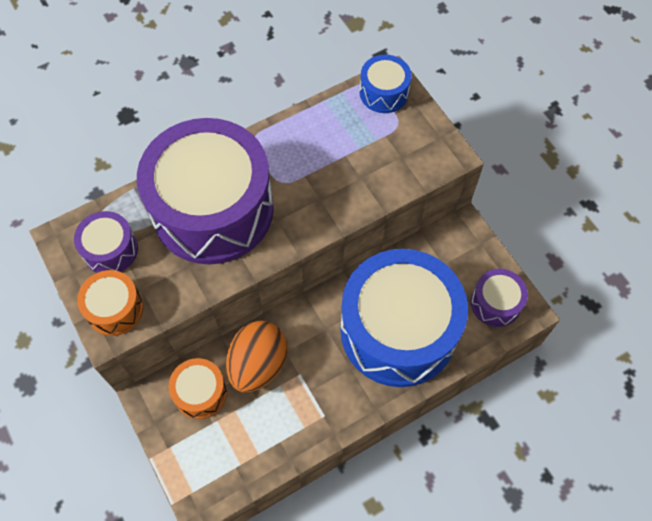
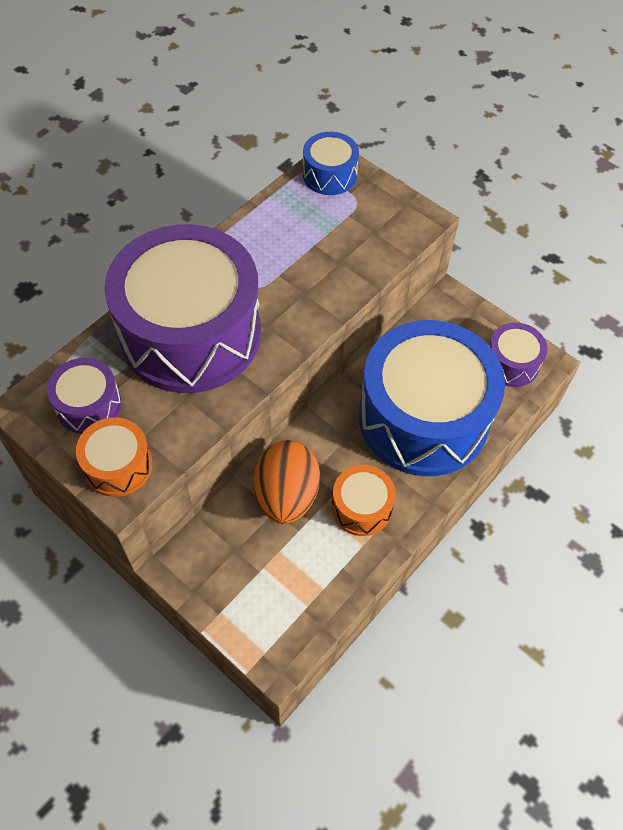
camera: 20 degrees left, 5 degrees down
(200, 393) = (233, 544): orange drum -> orange drum (361, 507)

